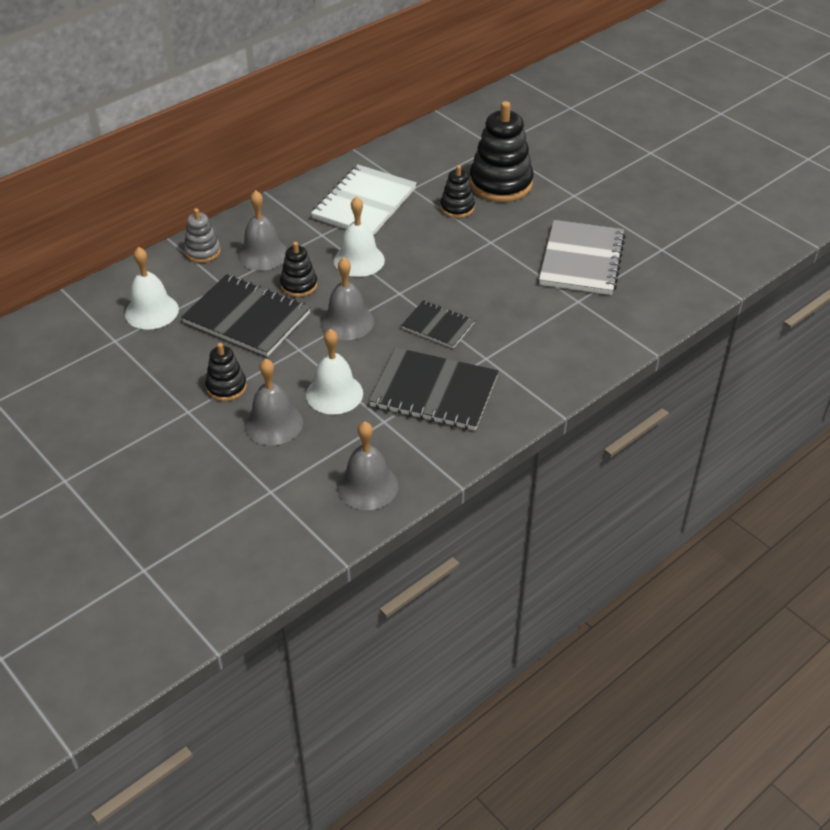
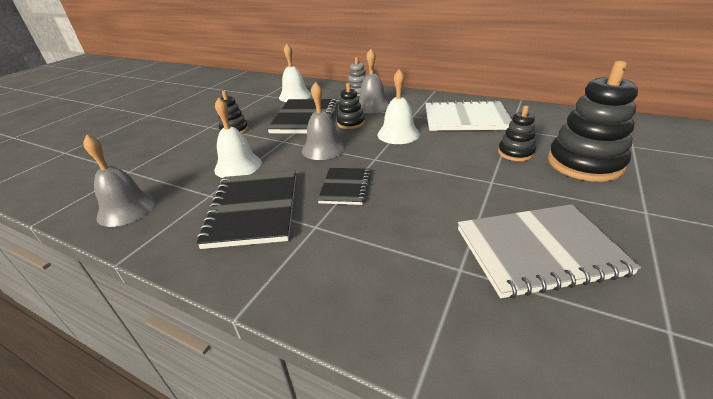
camera: 70 degrees right, 10 degrees down
(273, 423) = (200, 153): grey bell -> none

